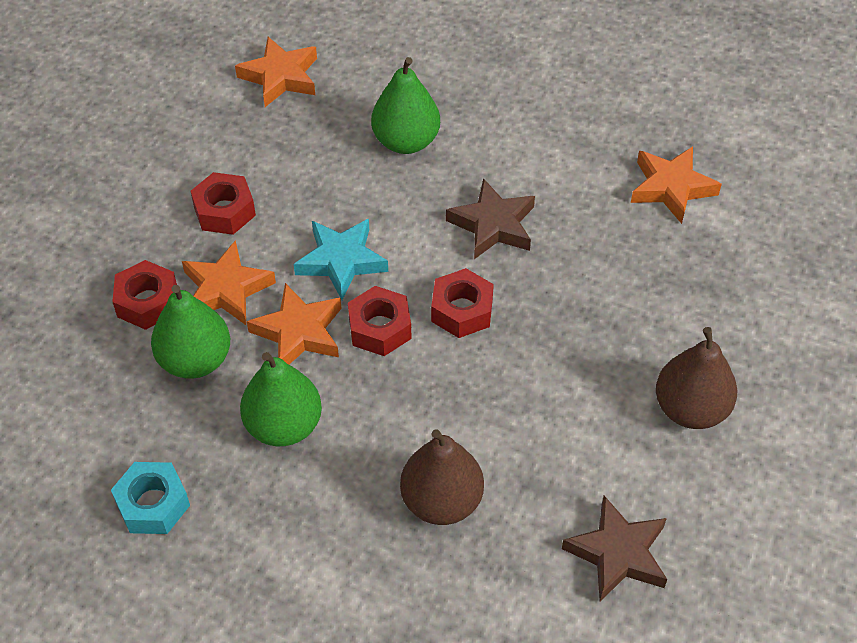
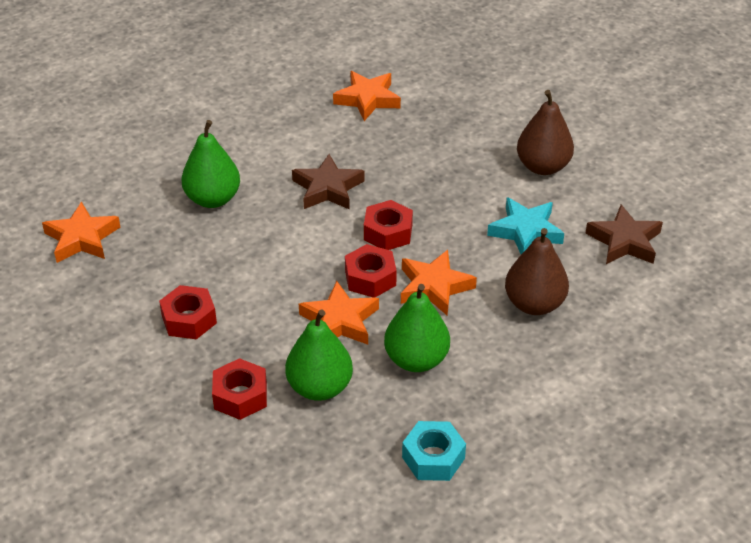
camera: 60 degrees left, 10 degrees down
(226, 289) = (267, 346): orange star -> orange star (434, 287)
(341, 261) = (294, 274): turquoise star -> turquoise star (526, 231)

